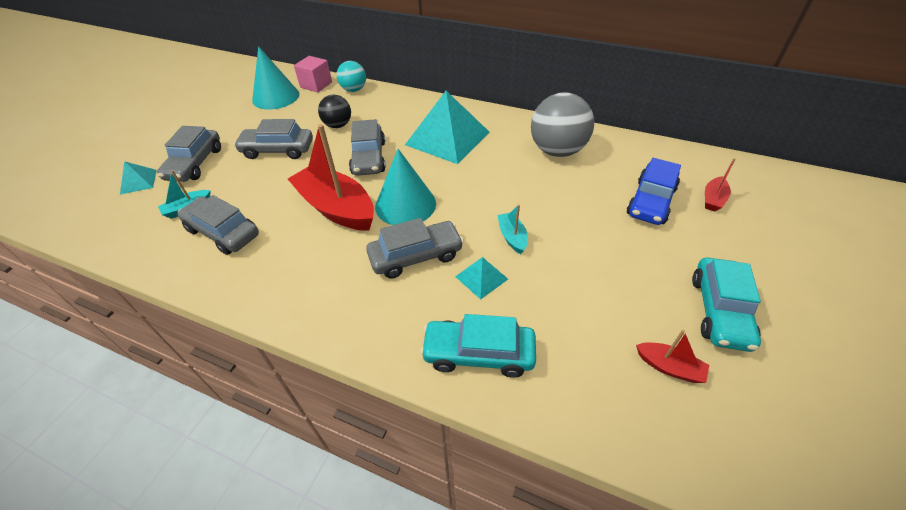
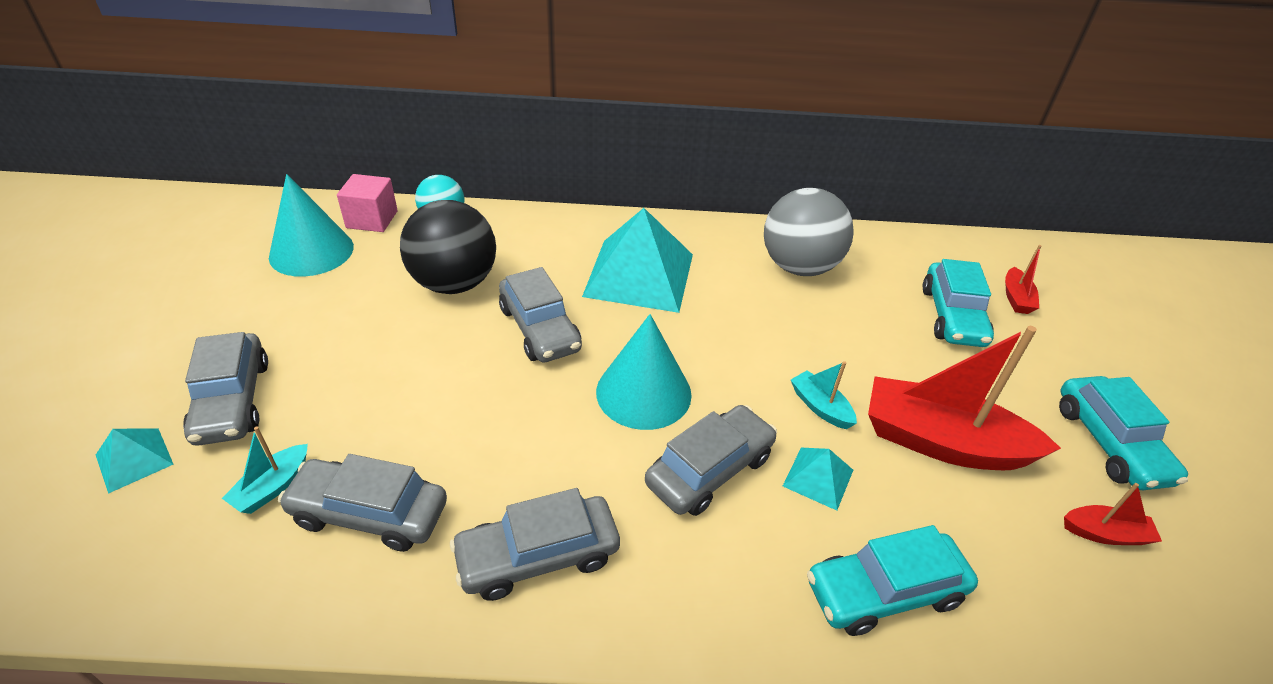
camera: 25 degrees left, 5 degrees down
(278, 150) = (376, 345): grey car -> grey car (538, 556)
(336, 208) = (540, 423): red boat -> red boat (941, 442)
(338, 125) = (454, 283): black ball -> black ball, size x1.73
(651, 201) = (952, 316): blue car -> turquoise car

